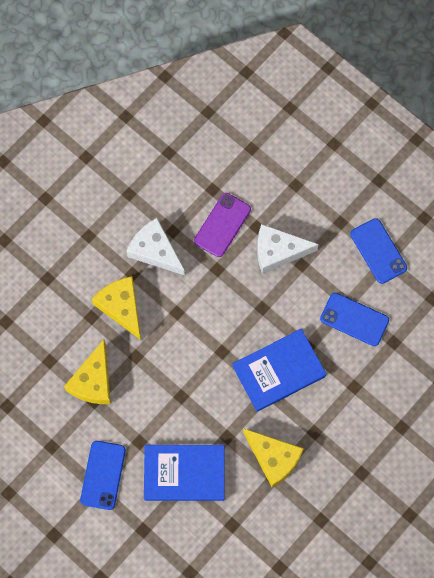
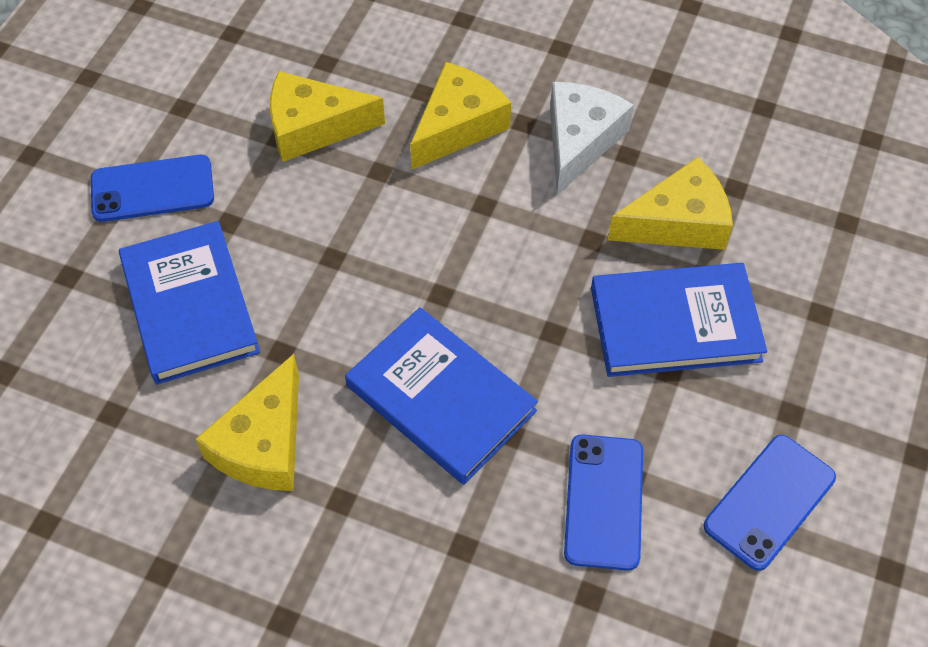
camera: 70 degrees right, 15 degrees down
(222, 225) = (678, 222): purple phone -> yellow cheese
(278, 251) = (675, 324): white cheese -> blue book

